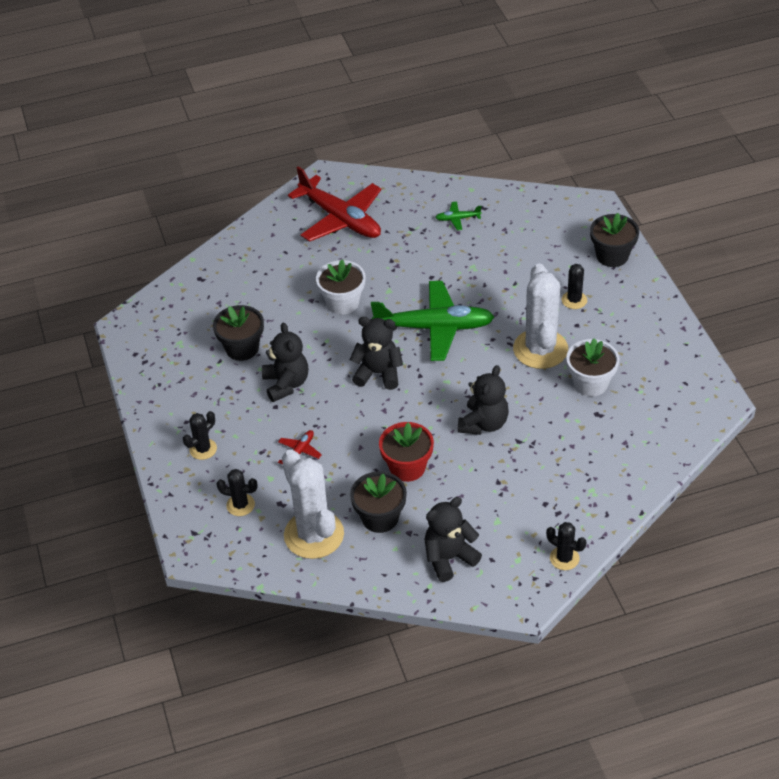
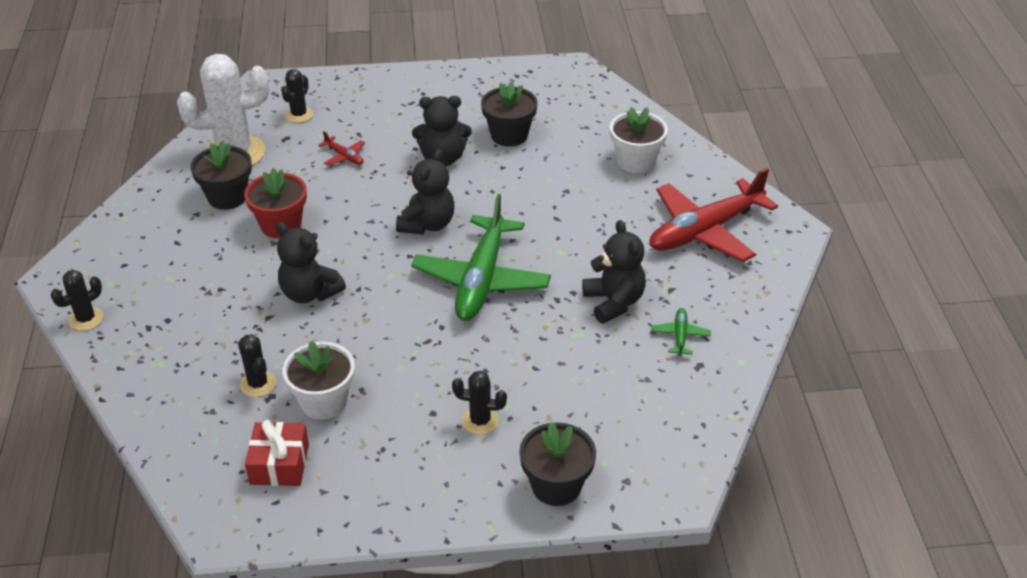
camera: 100 degrees right, 5 degrees down
(203, 449) = (381, 99): black cactus -> black cactus (258, 384)
(342, 302) = (553, 213): white flower pot -> white flower pot (635, 161)
(449, 558) = (146, 235): black teddy bear -> black teddy bear (614, 302)
(540, 349) = (404, 367): white cactus -> none
(654, 390) = (279, 464): none -> red gift

